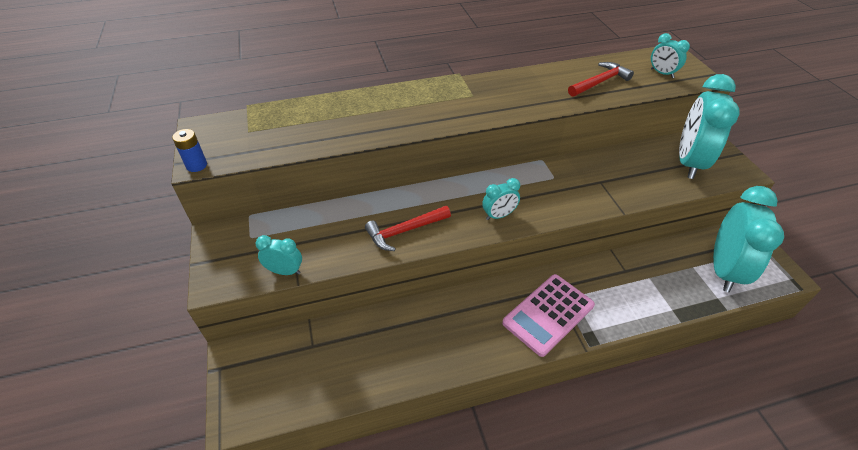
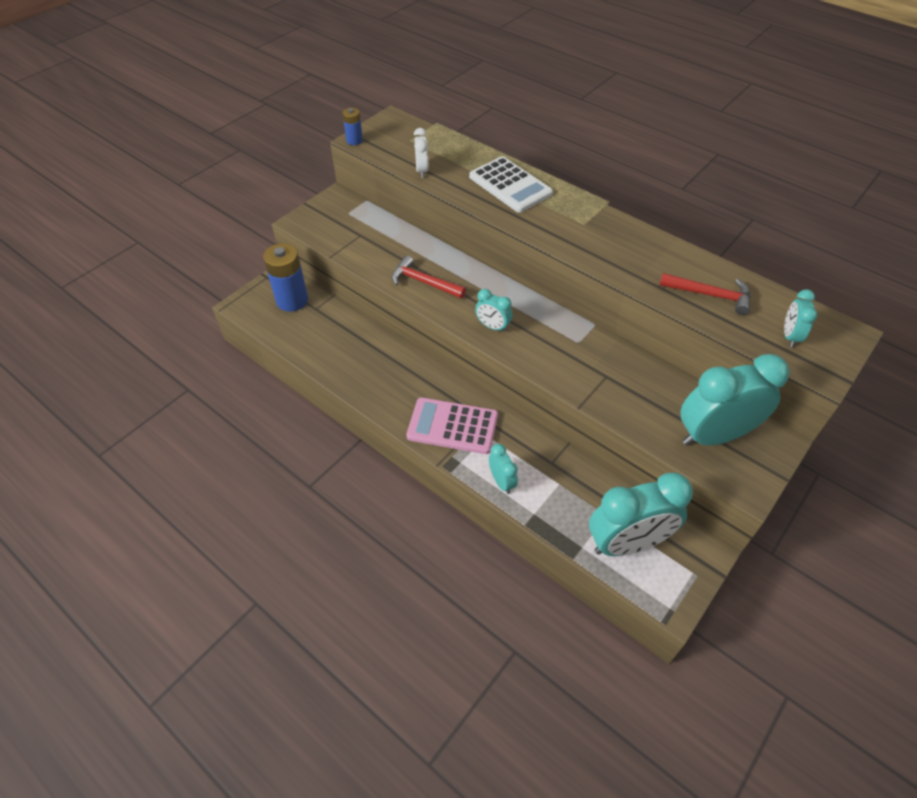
camera: 55 degrees right, 5 degrees up
(279, 361) = (292, 300): none -> blue battery
(285, 271) = (334, 245): turquoise clock -> turquoise clock (502, 482)
(302, 144) = (422, 170): none -> white clock
(385, 107) = (510, 185): none -> white calculator

